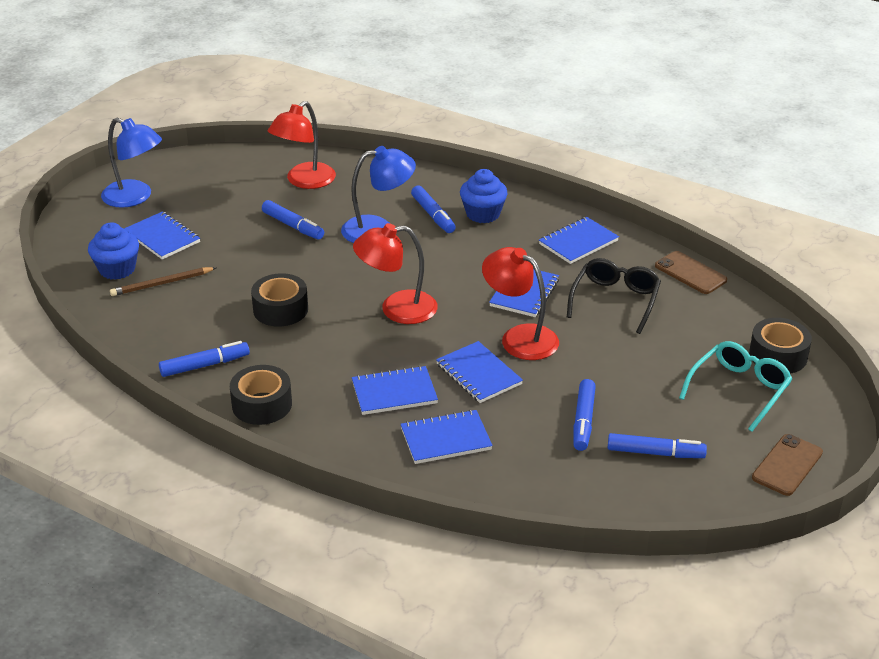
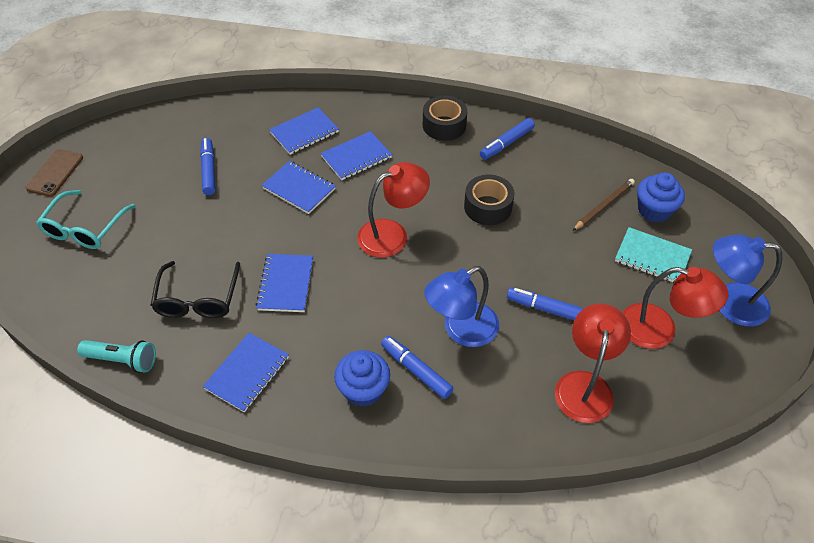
camera: 160 degrees right, 15 degrees up
(162, 237) = (652, 257): blue notebook -> turquoise notebook
(520, 337) = (276, 232): red lamp -> red lamp (659, 329)
(655, 453) = (153, 159): blue marker -> none
(690, 273) = (123, 360): brown phone -> turquoise flashlight
(778, 355) = (45, 274): black tape -> none

